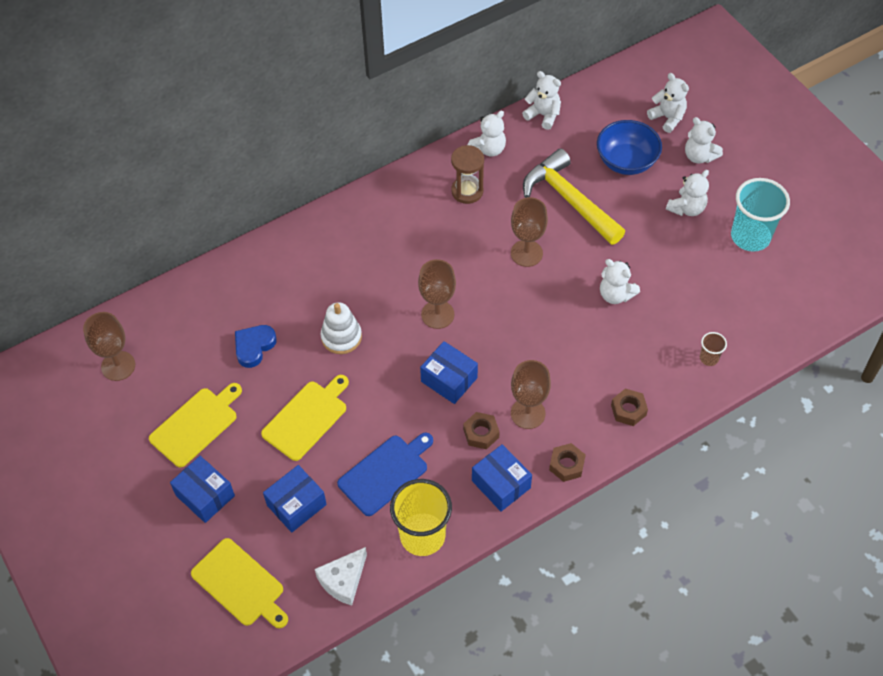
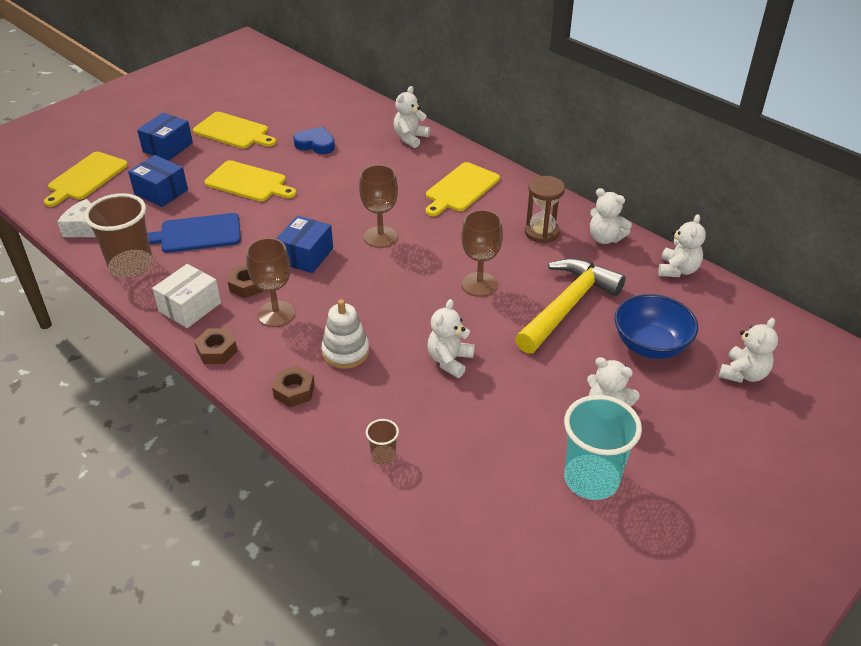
camera: 75 degrees right, 15 degrees down
(118, 366) = (282, 89): brown goblet -> none
(341, 337) = (338, 186): white stacking toy -> white stacking toy (345, 352)
(381, 236) = (460, 189): none -> yellow cutting board
(385, 473) = (197, 234): blue cutting board -> blue cutting board turned 135 degrees clockwise
(422, 536) = (131, 266): yellow cup -> brown cup
(501, 484) = (190, 307): blue box -> white box
(699, 156) = (699, 411): white teddy bear -> white teddy bear (410, 138)

